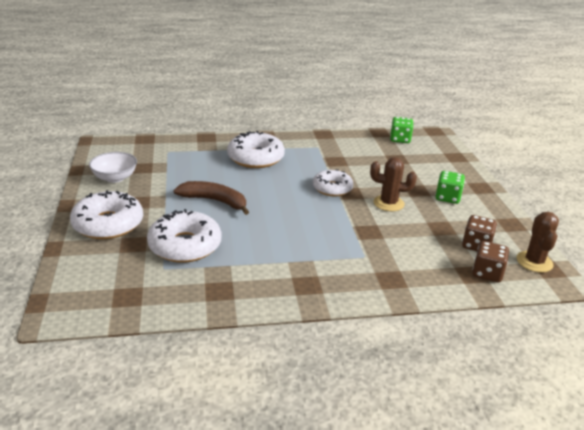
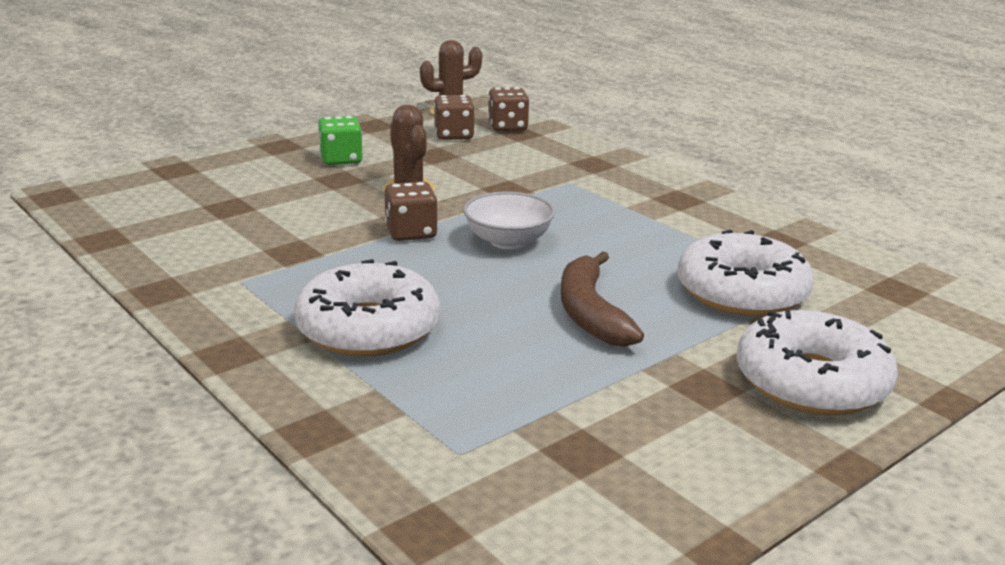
camera: 120 degrees left, 5 degrees down
(115, 178) = (672, 463): white bowl -> white bowl (508, 241)
(332, 188) = (411, 233): white donut -> brown dice
(400, 139) = (128, 216): green dice -> none

